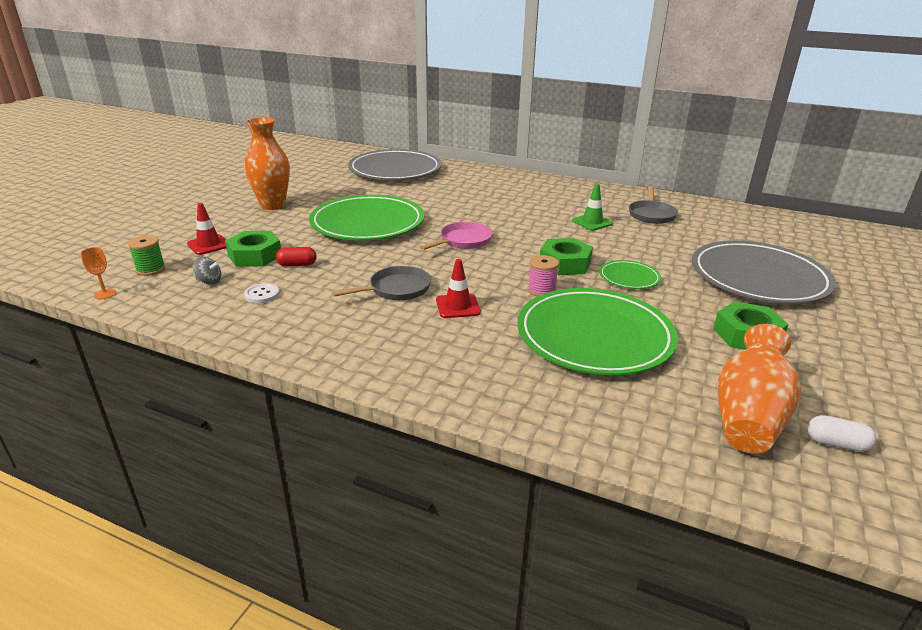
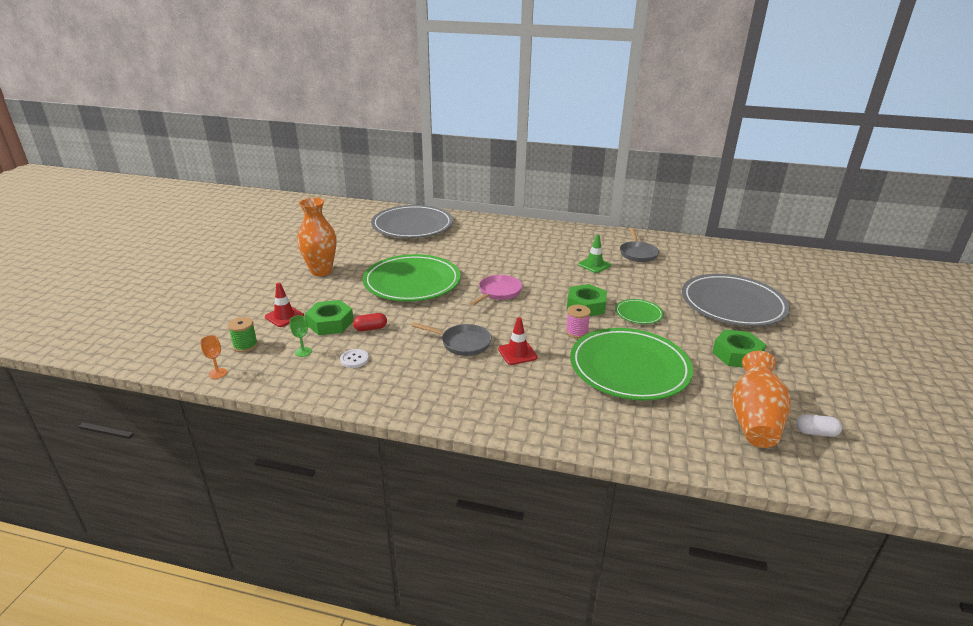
camera: 10 degrees left, 0 degrees up
(209, 281) = (303, 352): grey spinning top -> green goblet
(396, 289) = (462, 343): grey pan -> grey pan turned 60 degrees clockwise

